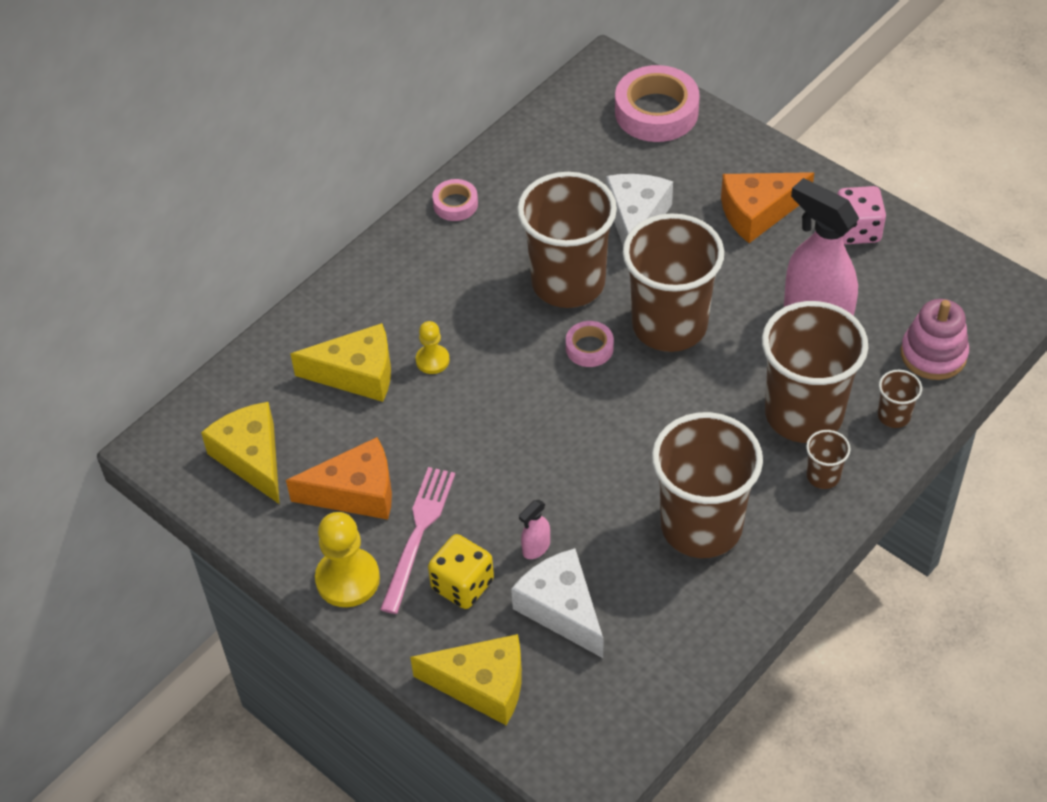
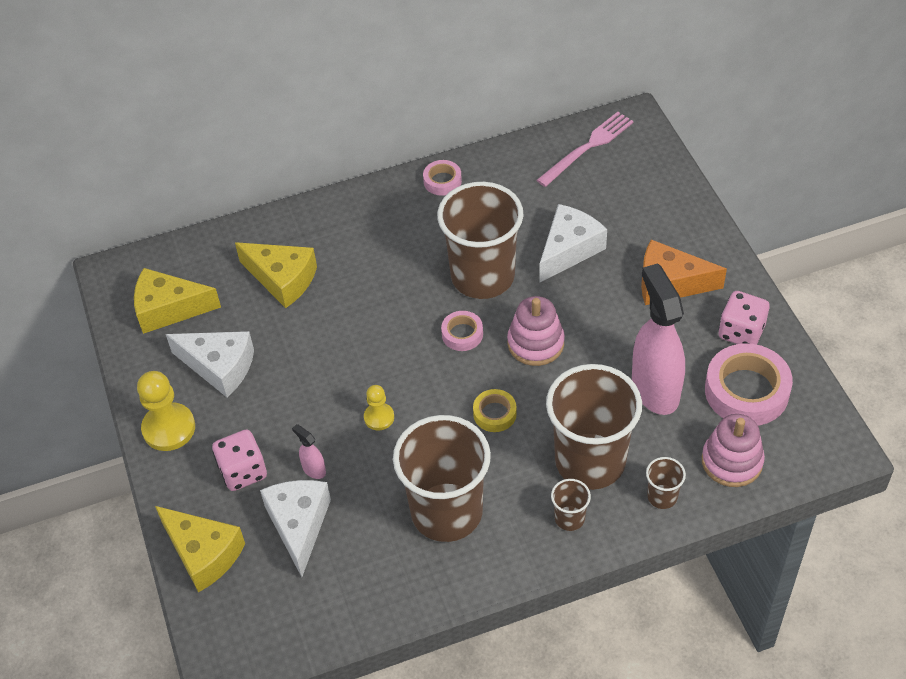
camera: 30 degrees right, 0 degrees up
(252, 458) = (169, 309): yellow cheese -> yellow cheese turned 90 degrees counterclockwise
(356, 492) = (219, 367): orange cheese -> white cheese
(418, 534) = (240, 418): pink fork -> pink fork (587, 147)
(432, 360) = (342, 293): yellow pawn -> yellow pawn (379, 417)
(462, 585) = (243, 471): yellow dice -> pink dice
(536, 548) = (314, 469): pink spray bottle -> pink spray bottle turned 60 degrees clockwise
(656, 112) = (646, 170): pink tape -> pink tape (746, 391)
(669, 325) = (535, 343): brown cup -> pink stacking toy
(679, 411) = (494, 414): none -> yellow tape

